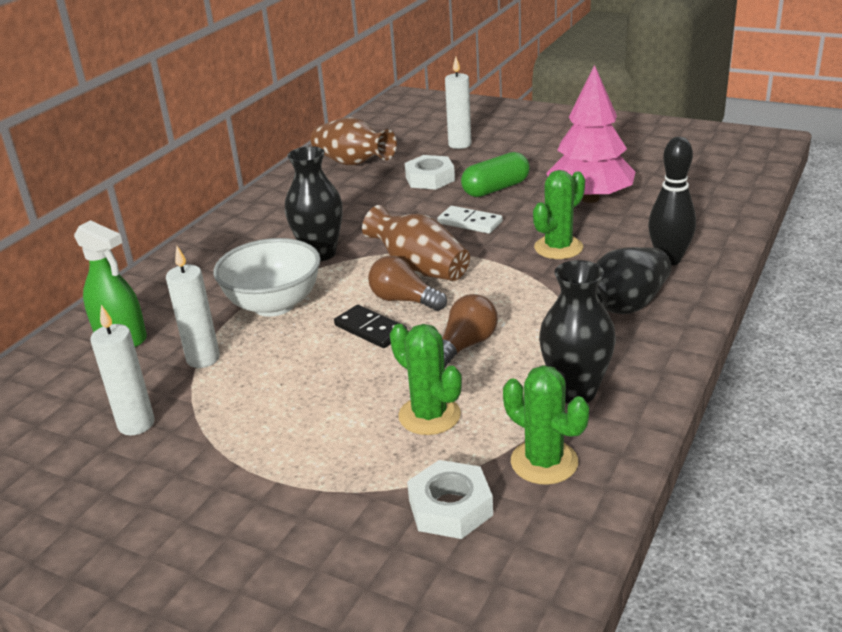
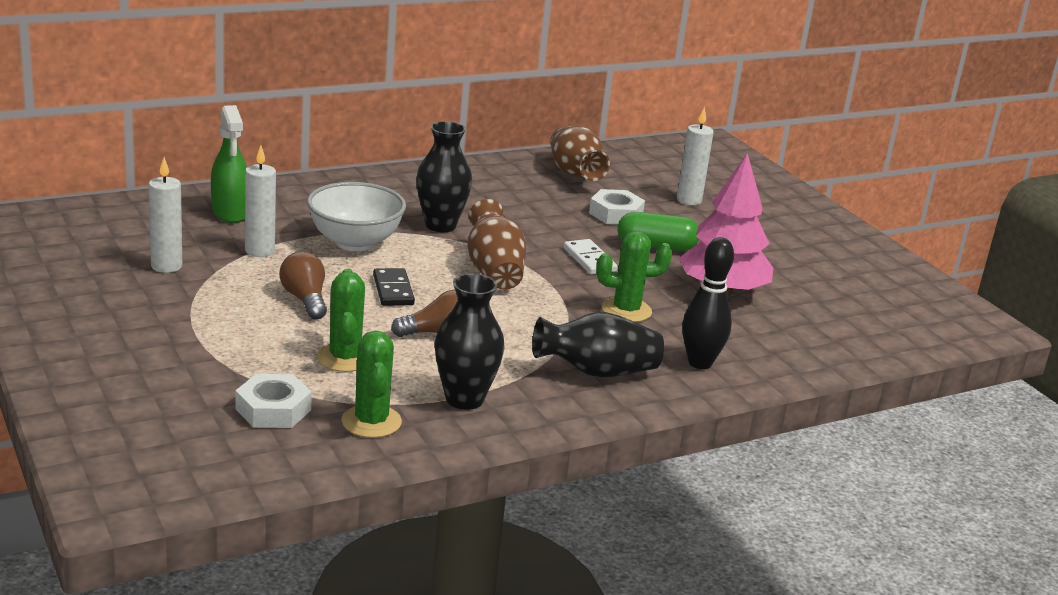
camera: 30 degrees right, 5 degrees down
(404, 300) = (447, 285): brown light bulb -> brown light bulb (305, 300)

